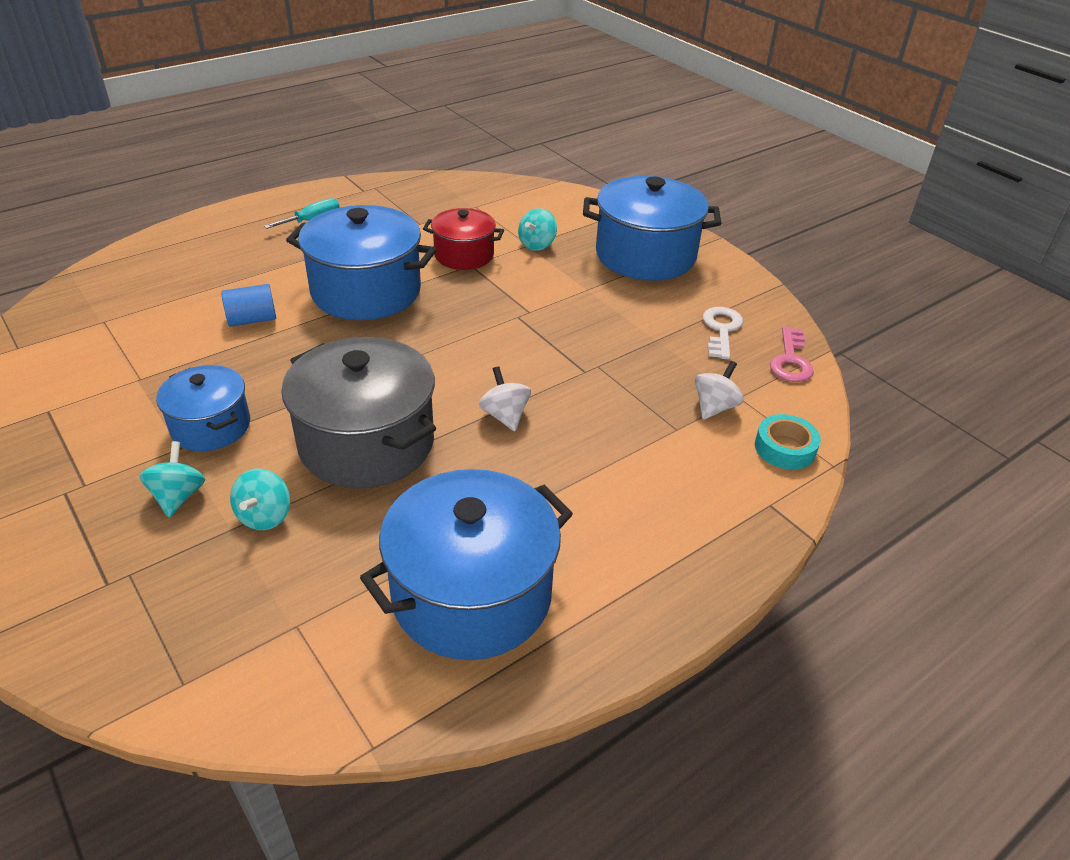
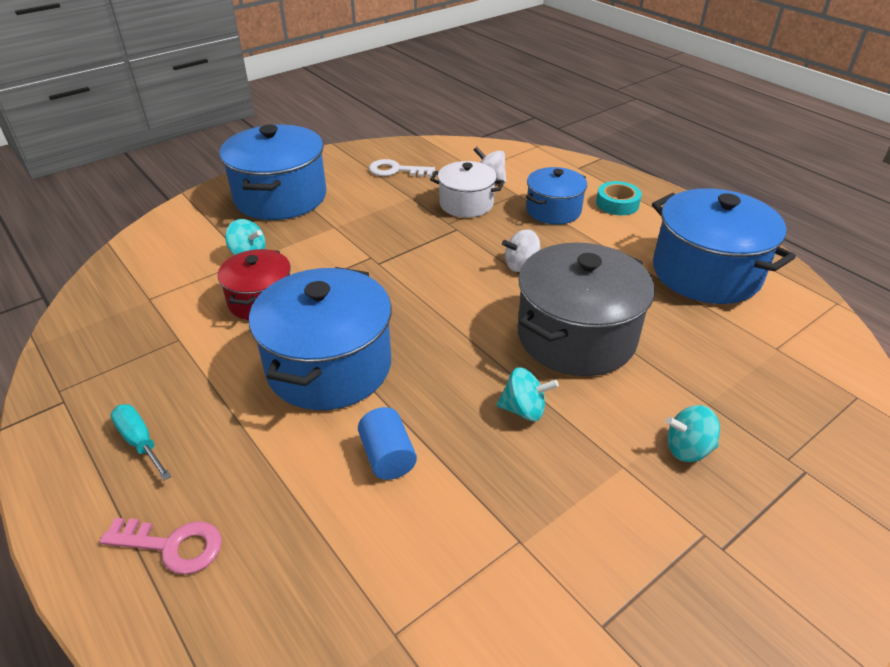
camera: 90 degrees left, 0 degrees up
(211, 426) = (584, 449): blue pot -> blue pot (553, 210)
(265, 516) = (685, 384): turquoise spinning top -> turquoise spinning top (524, 410)
(644, 382) = (466, 204): none -> white pot
(785, 448) = (525, 159): turquoise tape -> turquoise tape (617, 204)
(790, 360) = (432, 149): pink key -> pink key (172, 545)

